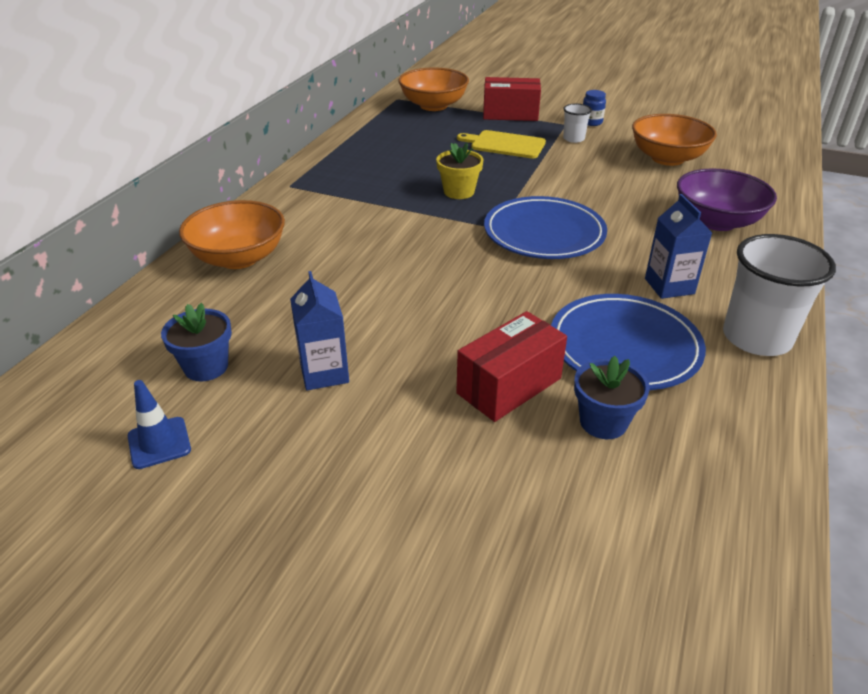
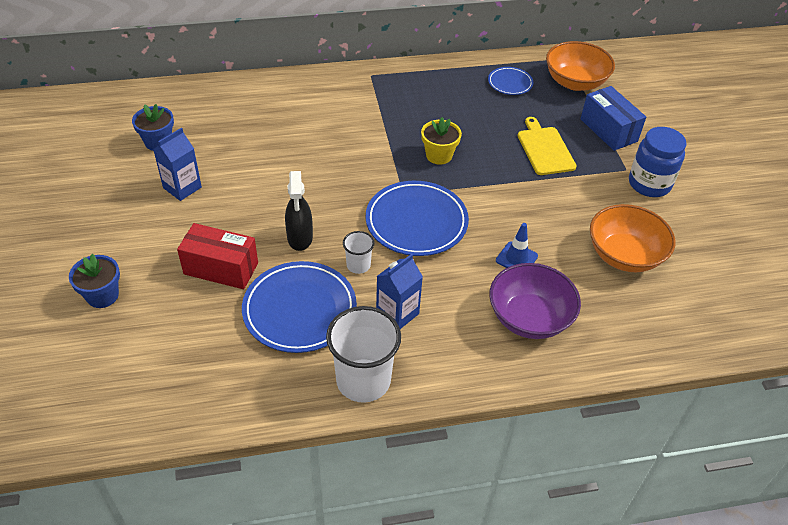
camera: 55 degrees right, 10 degrees up
(159, 443) = (93, 158): blue traffic cone -> blue traffic cone (516, 258)
(239, 258) = (267, 99): orange bowl -> none
(398, 129) = (510, 83): none -> blue plate
(505, 310) = (300, 238): none -> black spray bottle
(510, 114) = (608, 130): red box -> blue box
(573, 139) = (601, 184): white cup -> white cup (358, 265)
(591, 122) = (649, 184): blue jar -> blue jar, size x1.90
(603, 422) = (213, 323): blue flower pot -> blue flower pot (102, 295)

